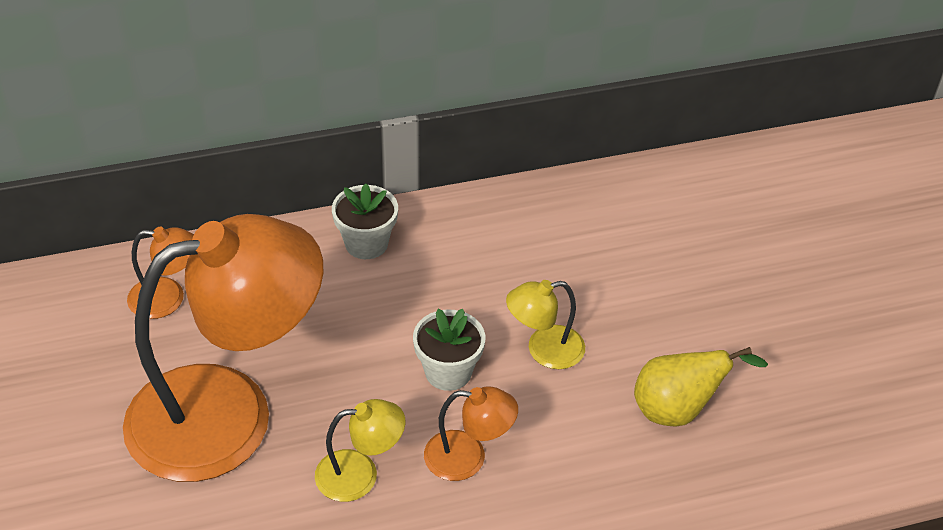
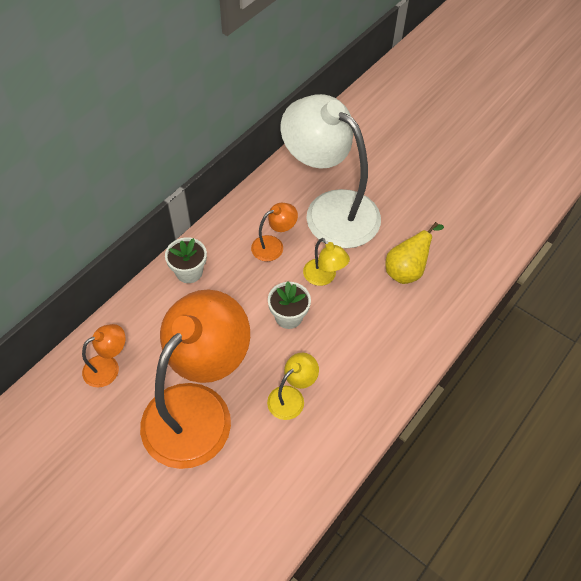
camera: 35 degrees left, 10 degrees up
(468, 457) = (335, 355): orange lamp -> orange lamp (273, 245)
(544, 350) = (324, 277): yellow lamp -> yellow lamp turned 75 degrees counterclockwise
(634, 268) = (330, 209): none -> white lamp

